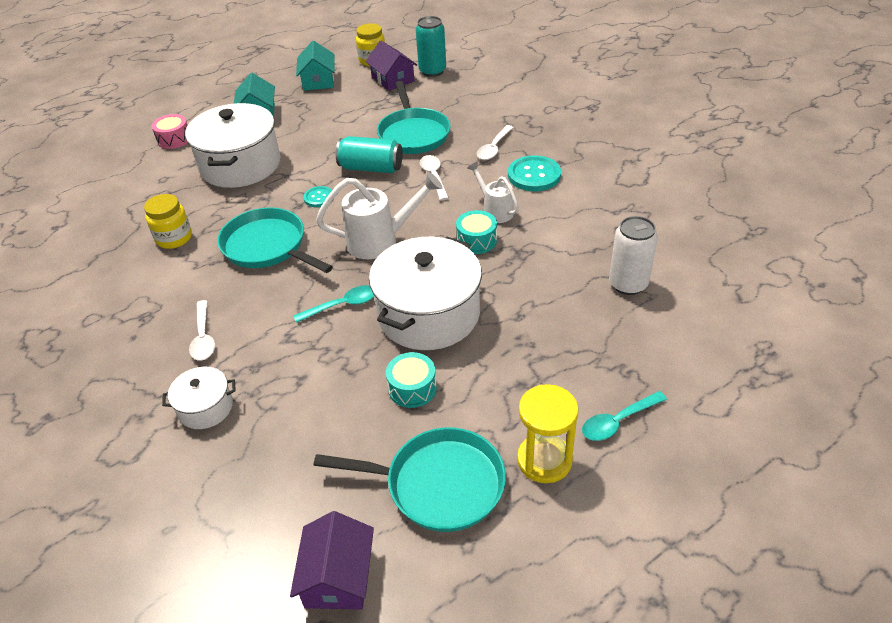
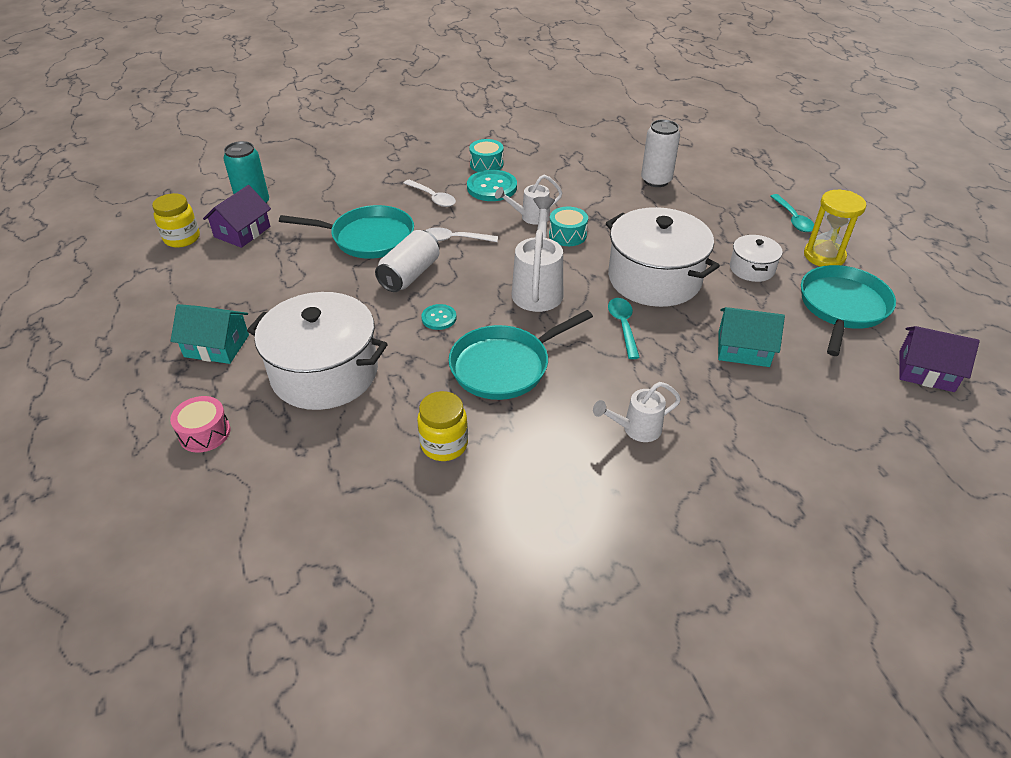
camera: 75 degrees left, 0 degrees up
(203, 337) = (635, 429): white spoon -> white watering can
(205, 408) = (738, 434): white pot -> white pot (752, 268)
(318, 80) = (184, 286): turquoise house -> turquoise house (743, 349)
(371, 168) = (410, 275): turquoise can -> white can
(393, 79) = (242, 232): purple house -> purple house turned 45 degrees counterclockwise
(412, 388) = (741, 303): turquoise drum -> turquoise drum (486, 164)

